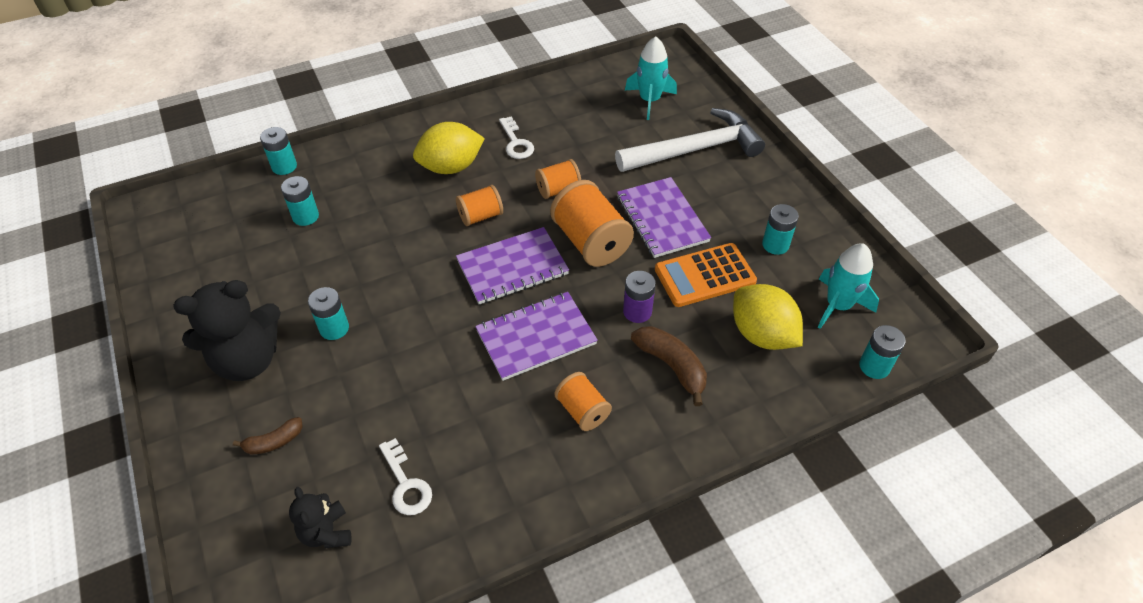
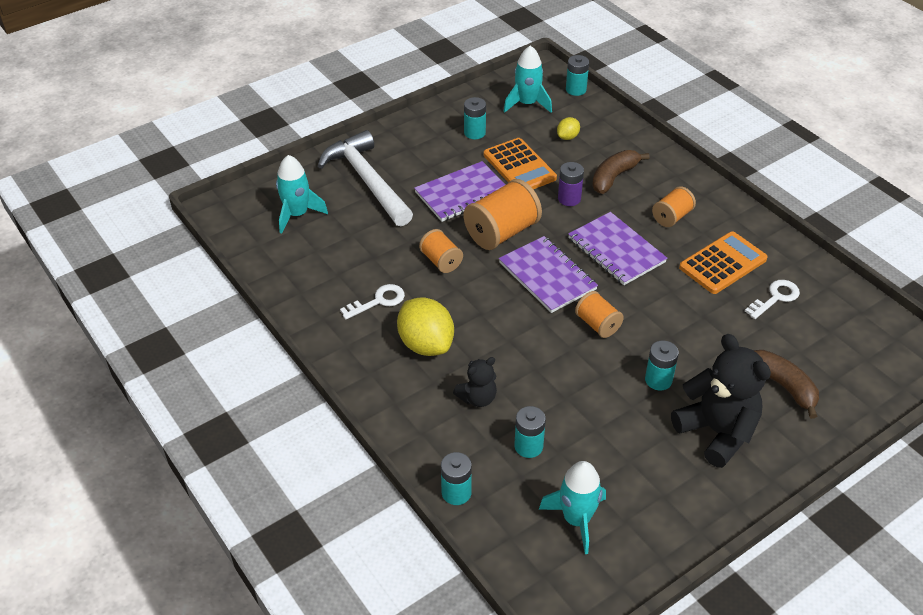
camera: 100 degrees left, 5 degrees down
(217, 234) = (576, 519): none -> turquoise rocket
(274, 442) = (783, 386): brown banana -> brown banana, size x1.63
(326, 532) = (834, 331): black teddy bear -> black teddy bear (477, 398)
(480, 216) = (490, 308): orange spool -> orange spool (597, 324)
(483, 443) = (722, 263): none -> orange calculator
(762, 335) = (567, 137): yellow lemon -> yellow lemon, size x0.49

